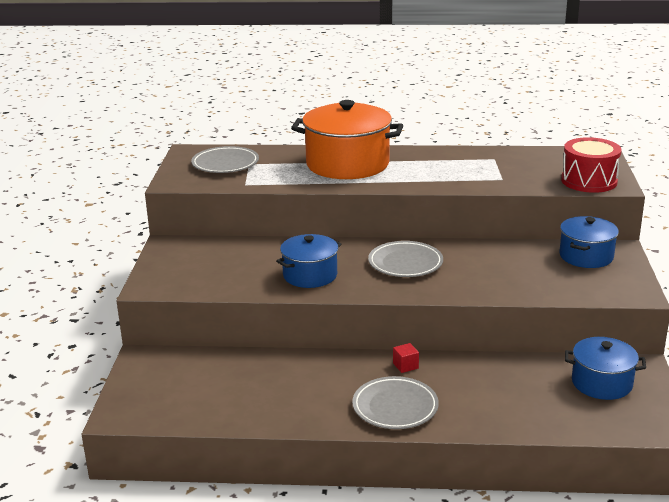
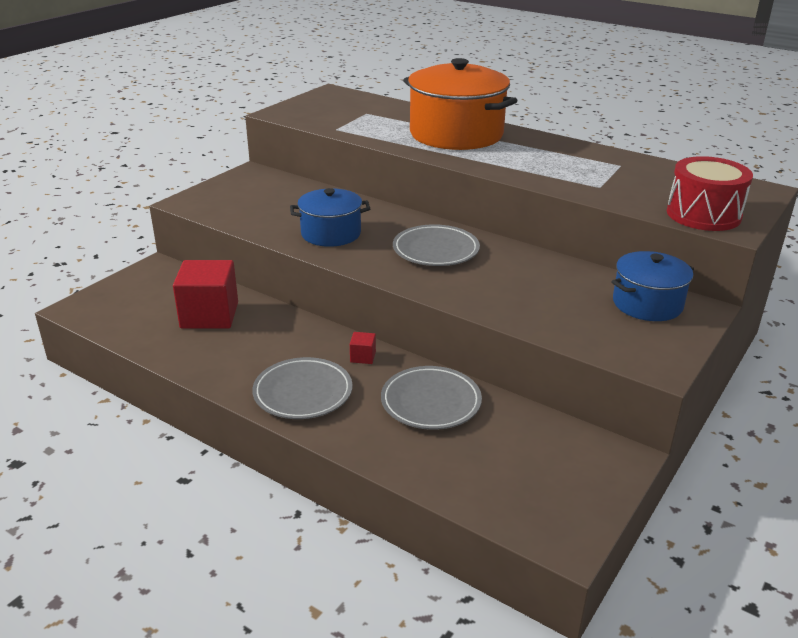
camera: 30 degrees right, 5 degrees up
(225, 164) = (345, 108): grey plate -> grey plate (431, 402)
(245, 379) = (209, 315): none -> red cube
(601, 383) = (550, 456): blue pot -> none

